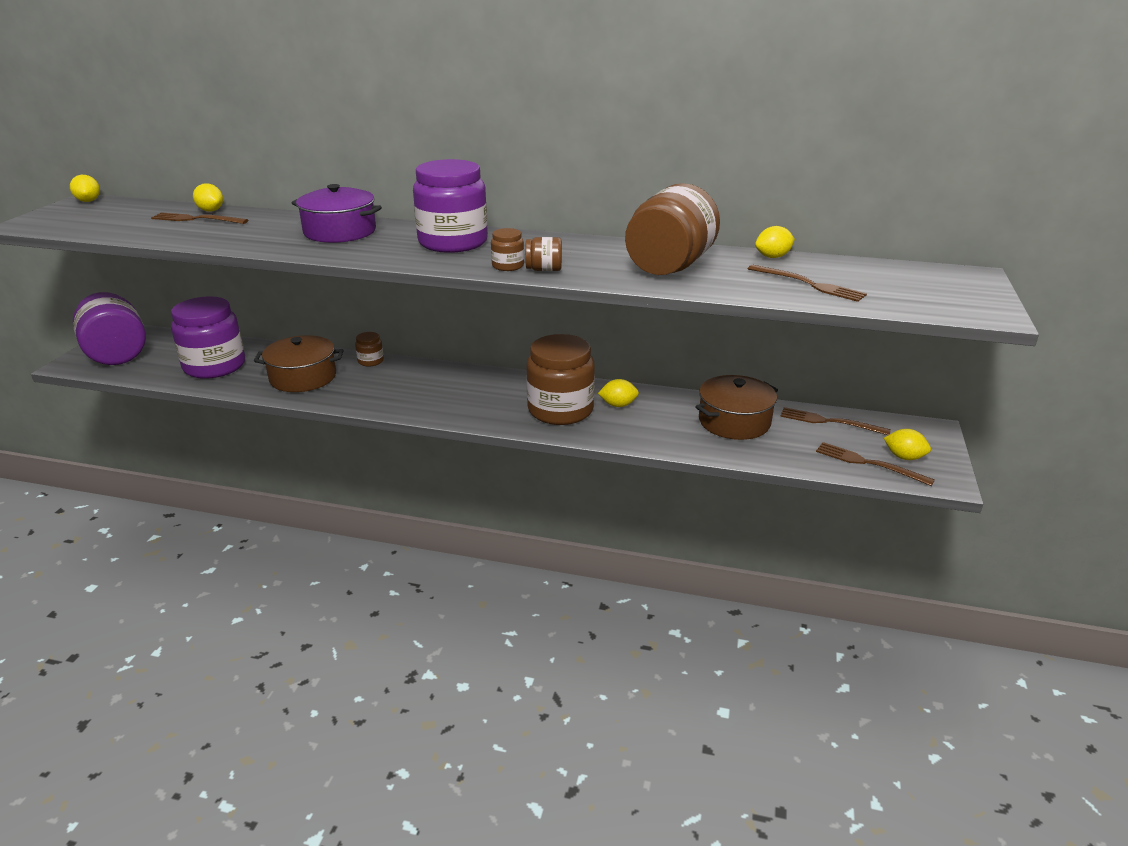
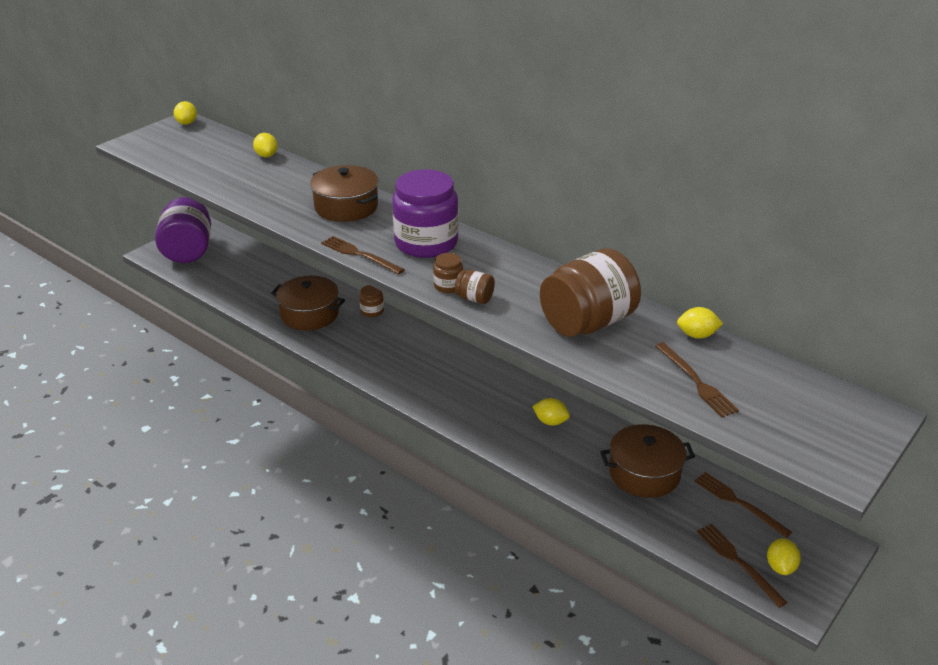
camera: 25 degrees right, 5 degrees up
(196, 219) = (249, 165): brown fork -> brown fork (360, 255)
(214, 366) = (251, 283): purple jar -> none
(340, 232) = (346, 207): purple pot -> brown pot
(560, 410) = (496, 412): brown jar -> none
(904, 457) = (780, 567): yellow lemon -> yellow lemon turned 45 degrees clockwise

